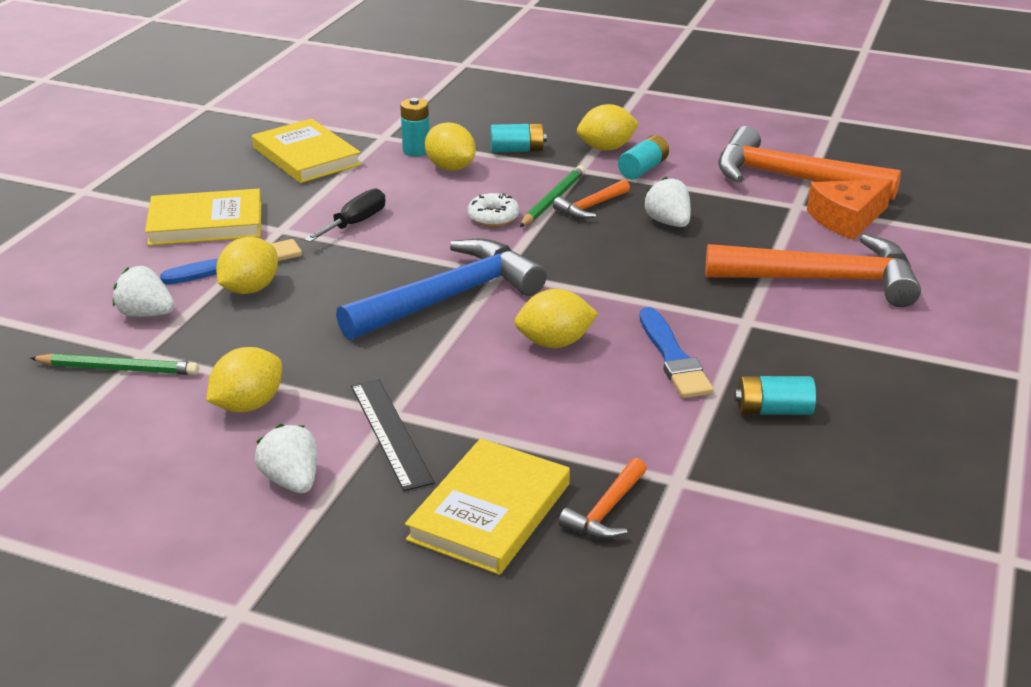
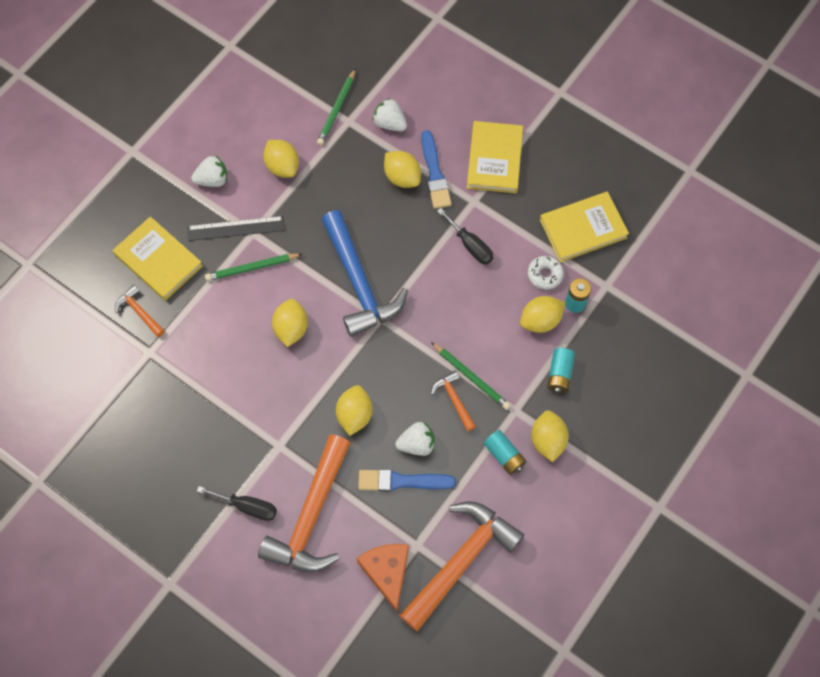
camera: 105 degrees right, 35 degrees up
(146, 314) = (390, 123): white strawberry -> white strawberry turned 90 degrees counterclockwise
(463, 400) = (252, 268): none -> green pencil
(493, 217) = (456, 332): white donut -> white donut (544, 275)
(659, 270) = (354, 415): none -> yellow lemon
(673, 357) = (255, 388): blue brush -> blue brush (402, 481)
(773, 410) = (188, 423): turquoise battery -> none
(855, 331) = (247, 506): none -> black screwdriver

